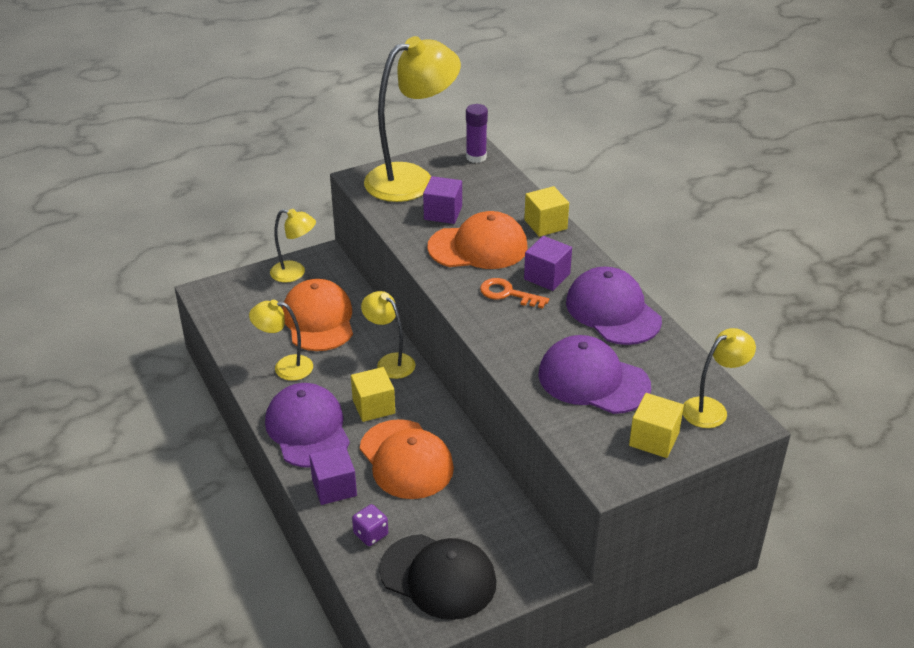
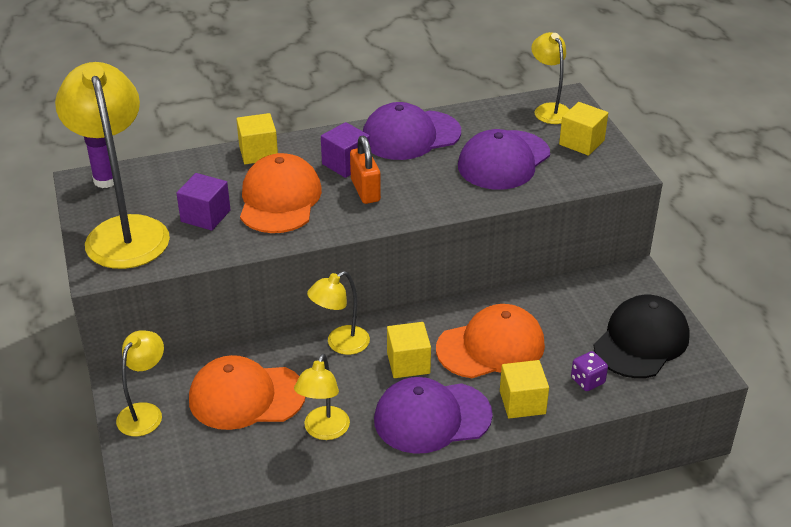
camera: 80 degrees left, 0 degrees up
(334, 487) = (522, 402): purple cube -> yellow cube
(507, 294) = (365, 190): orange key -> orange padlock

